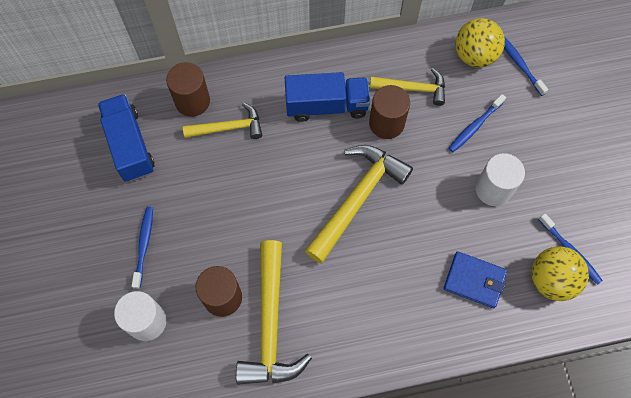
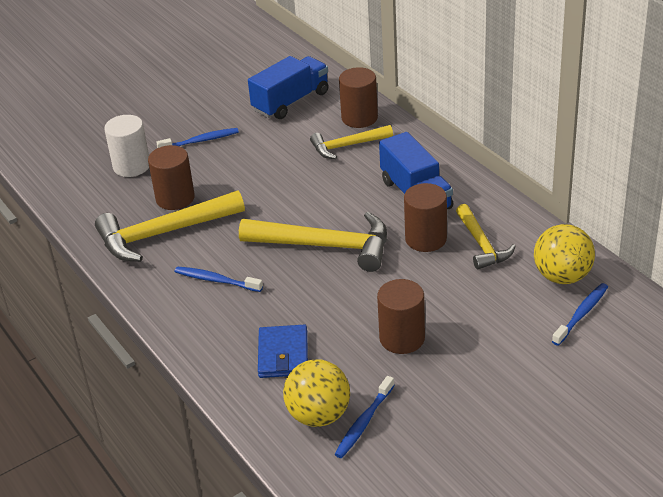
camera: 70 degrees right, 30 degrees down
(228, 127) = (347, 146): yellow hammer -> yellow hammer turned 105 degrees clockwise
(475, 126) = (470, 302): blue toothbrush -> blue toothbrush (216, 280)
(493, 189) = (402, 338): white cylinder -> brown cylinder

